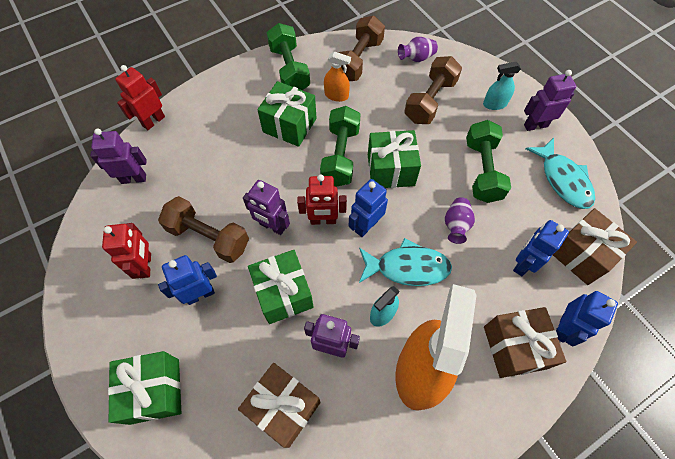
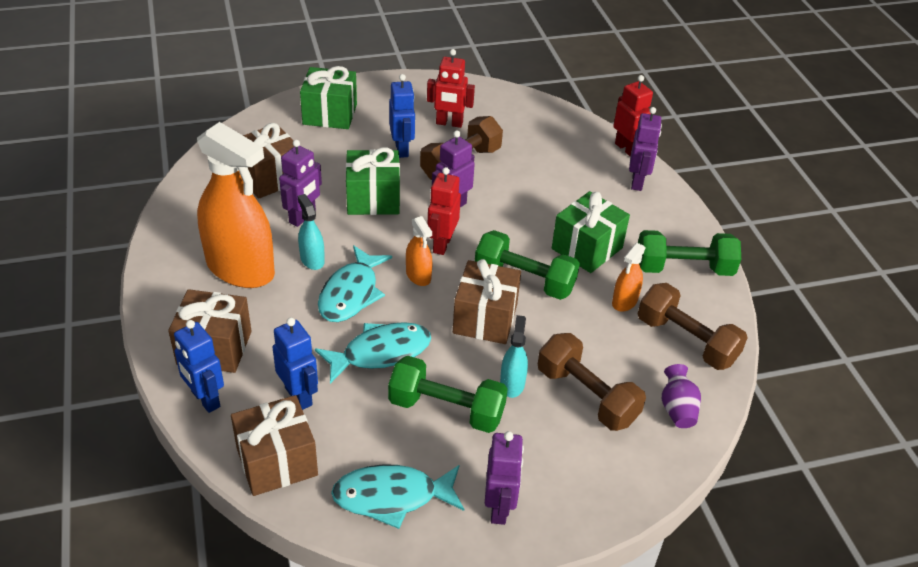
camera: 105 degrees right, 20 degrees down
(134, 178) = (553, 127): purple robot -> purple robot (637, 182)
(366, 226) = (418, 275): blue robot -> orange spray bottle
(390, 170) = (485, 318): green gift -> brown gift
(456, 225) = (380, 353): purple vase -> turquoise fish
(494, 104) = (557, 472): turquoise spray bottle -> turquoise spray bottle (512, 384)

